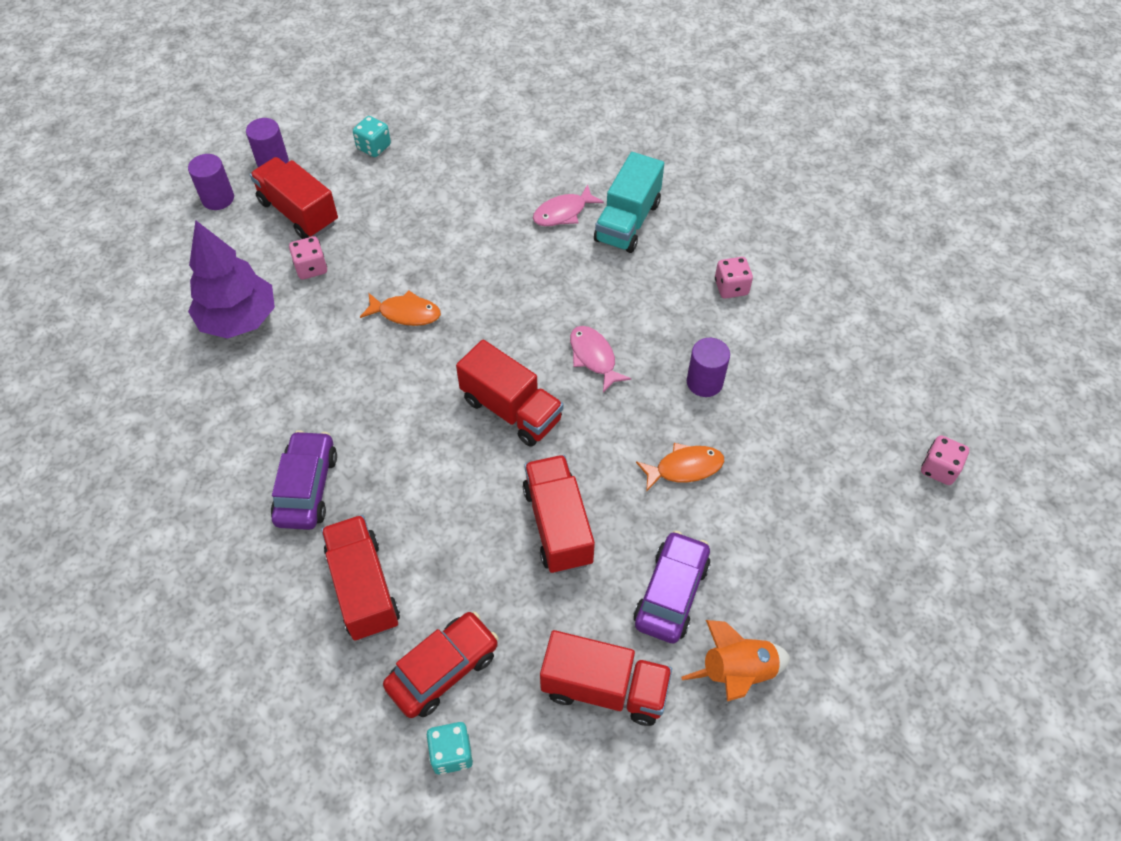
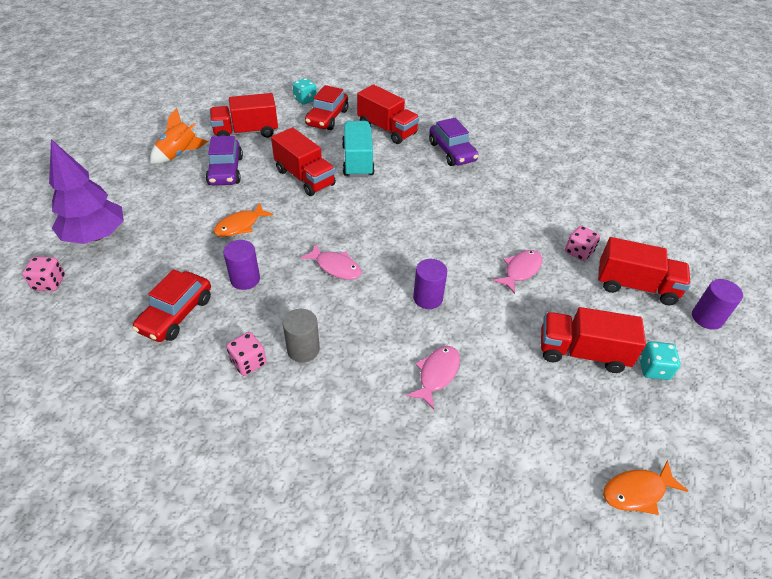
camera: 150 degrees right, 10 degrees down
(218, 198) = (701, 273): purple cylinder -> purple cylinder (428, 298)
(239, 320) = (581, 207): purple tree -> purple tree (96, 236)
(395, 273) = (520, 270): none -> pink fish
(406, 313) = (486, 248): orange fish -> orange fish (637, 491)
(511, 409) = (370, 219): red truck -> red truck (582, 352)
(627, 221) = (373, 390): turquoise truck -> turquoise truck (358, 161)
(673, 279) = (303, 349): none -> grey cylinder
(792, 367) = (176, 314): none -> red car

